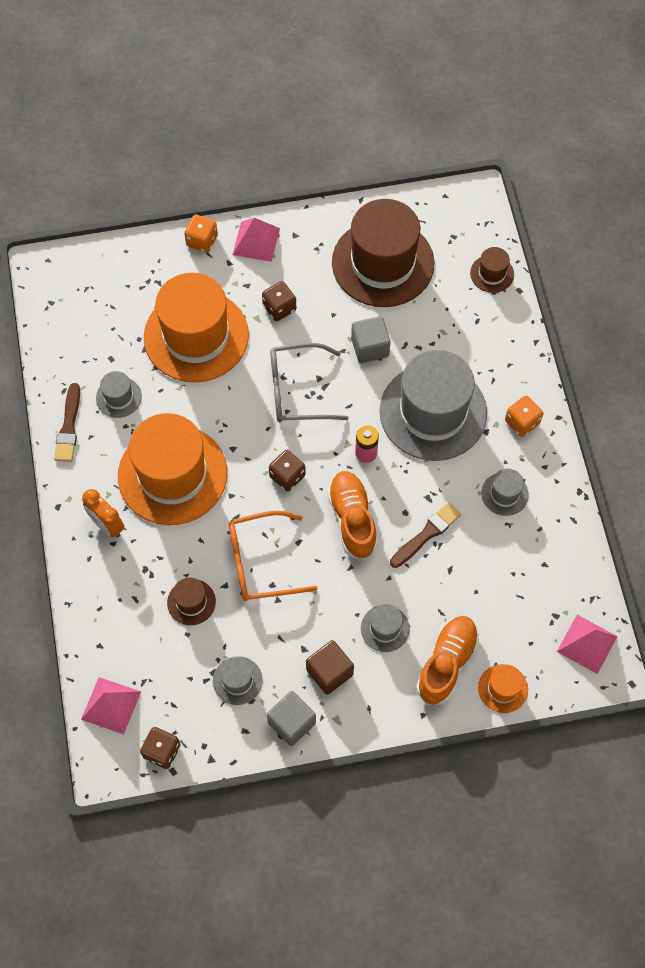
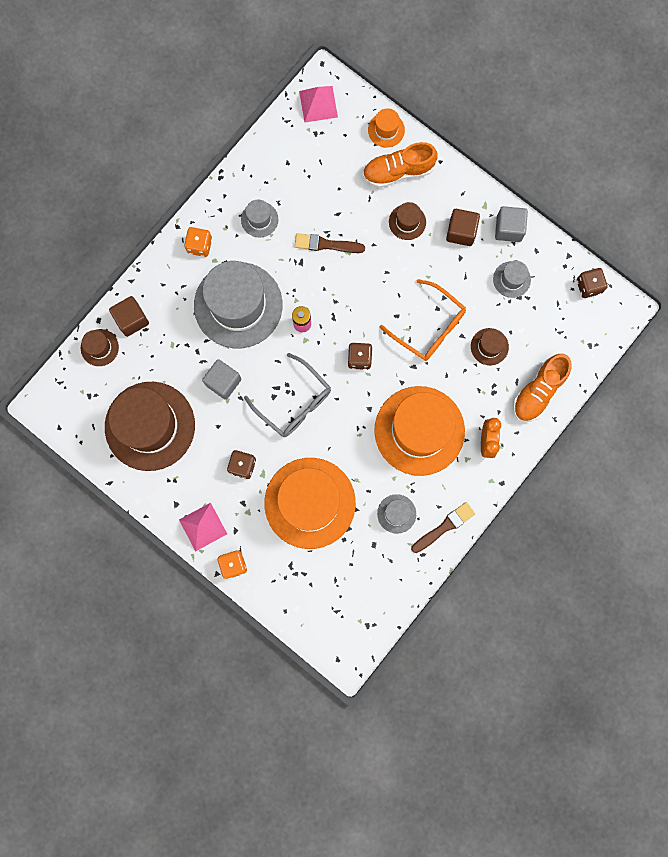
camera: 130 degrees left, 15 degrees up
(111, 705) = (589, 338): pink pyramid -> none
(352, 519) = (354, 296): orange shoe -> orange shoe (538, 391)
(385, 628) = (407, 222): grey hat -> brown hat
(496, 316) = (132, 320): none -> brown cube

